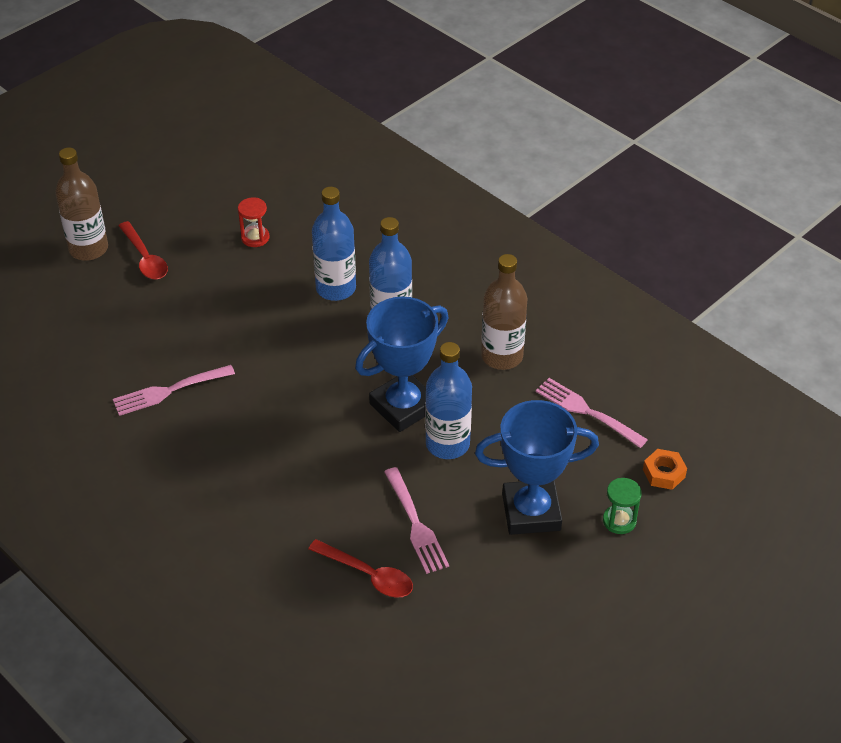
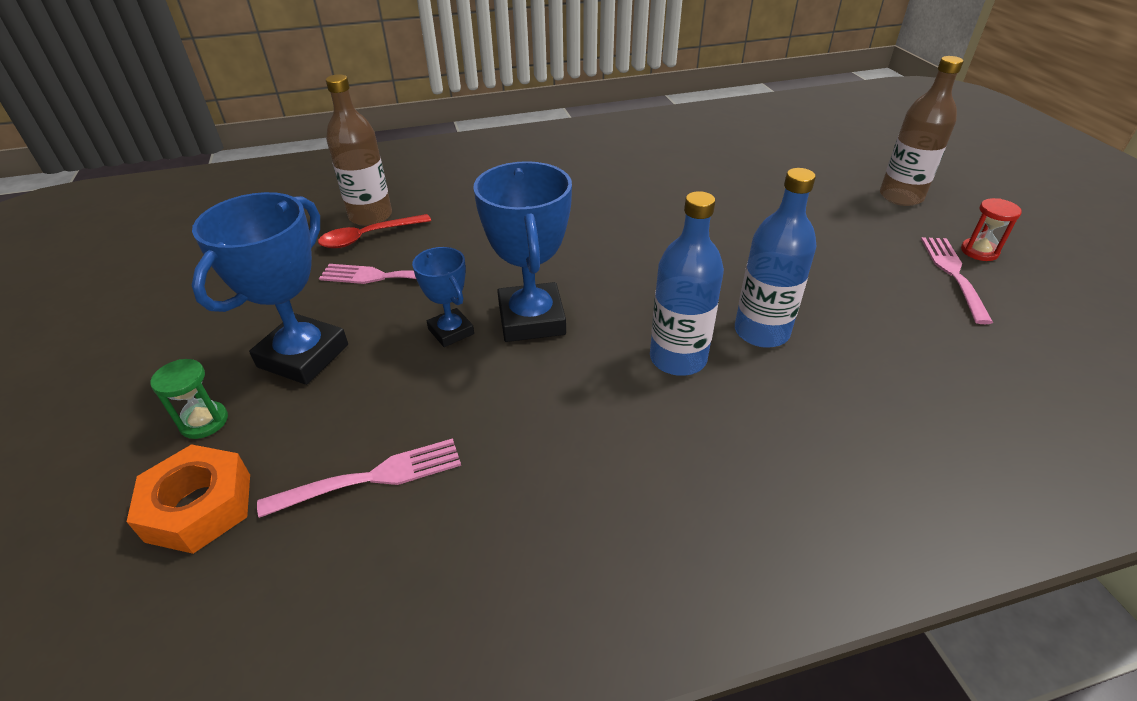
camera: 120 degrees right, 5 degrees down
(145, 258) = (873, 222): red spoon -> none
(169, 391) = (668, 197): pink fork -> pink fork (953, 274)
(255, 238) = (889, 298): red hourglass -> red hourglass (979, 251)
(447, 444) = (451, 331): blue bottle -> blue trophy
(502, 356) = (539, 435): brown bottle -> brown bottle (370, 216)
(664, 473) = (199, 507): orange nut -> orange nut, size x1.61

